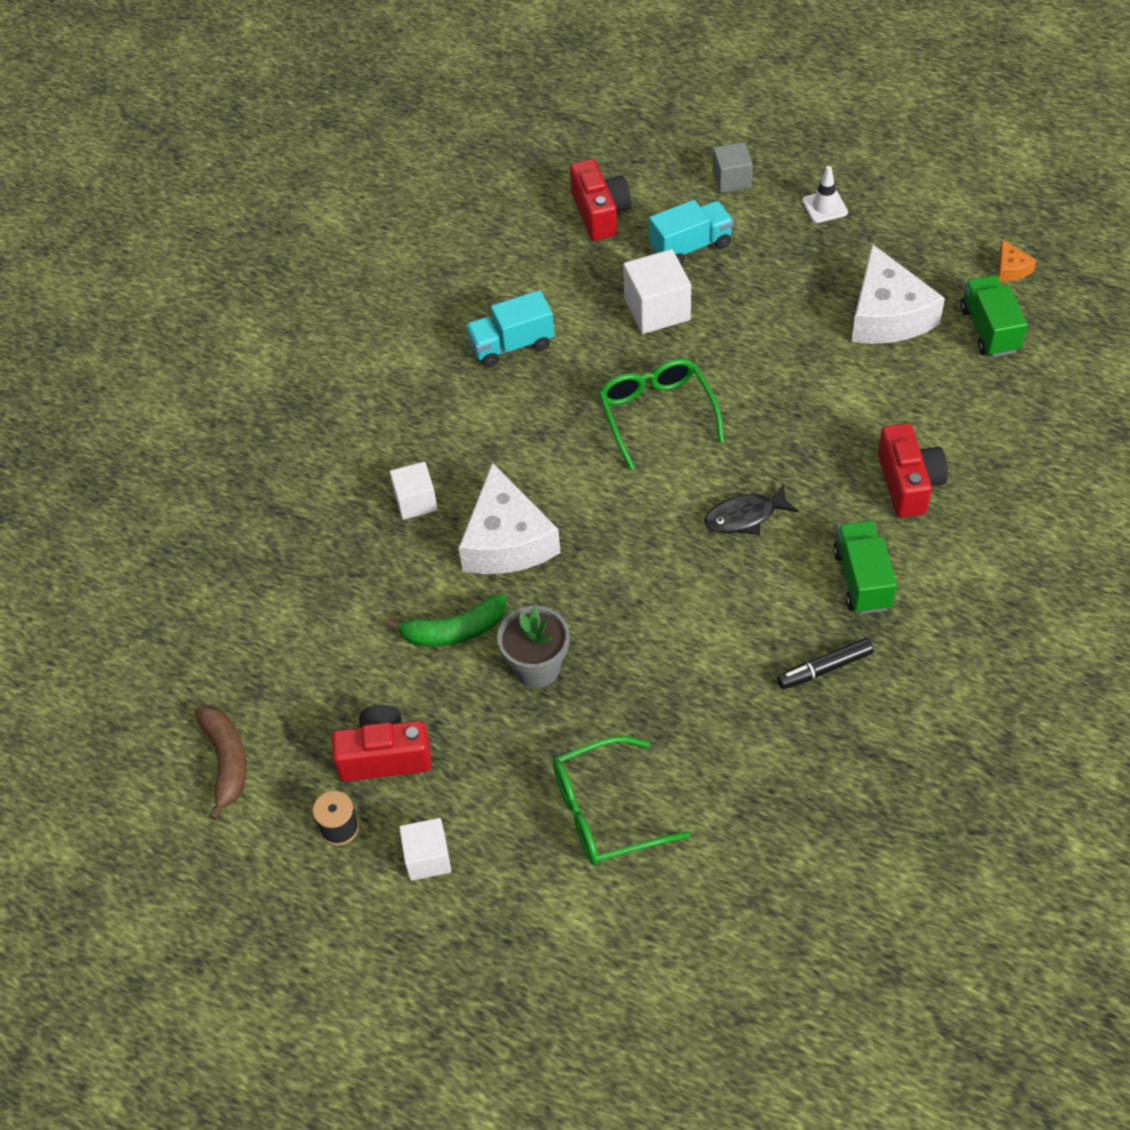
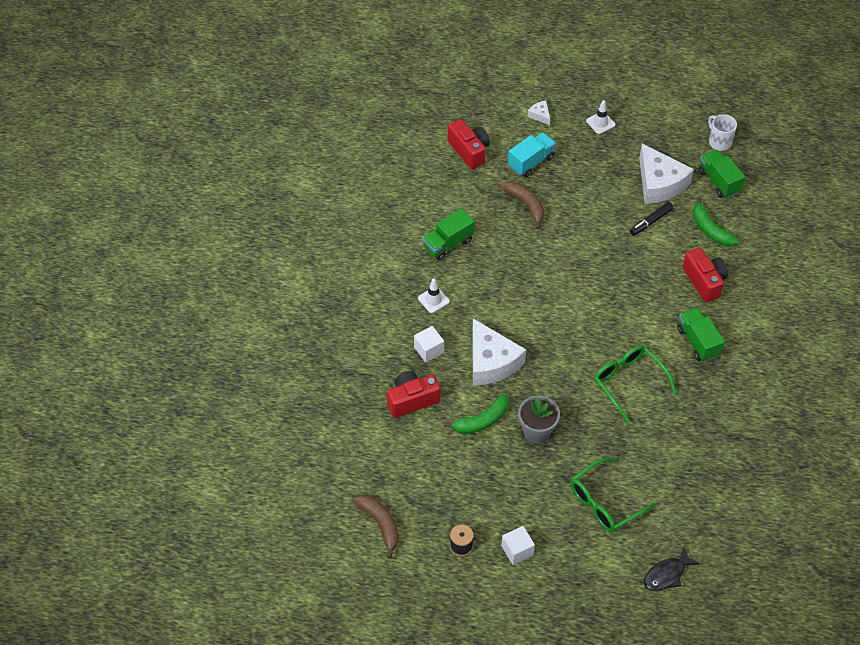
camera: 20 degrees left, 0 degrees up
(385, 756) = (470, 500): red camera -> red camera (412, 400)
(454, 425) = (433, 300): none -> white traffic cone
(511, 345) = (448, 244): turquoise truck -> green truck
(656, 414) = (549, 269): green glasses -> green glasses (628, 382)
(657, 309) = (526, 205): white cube -> brown banana
(731, 179) = (540, 115): grey cube -> white cheese
(745, 516) = (621, 319): black fish -> black fish (667, 574)
(824, 668) = (695, 396): black marker -> black marker (651, 222)
(947, 403) = (710, 230): none -> green banana
(1011, 269) = (719, 142): orange cheese -> white mug

